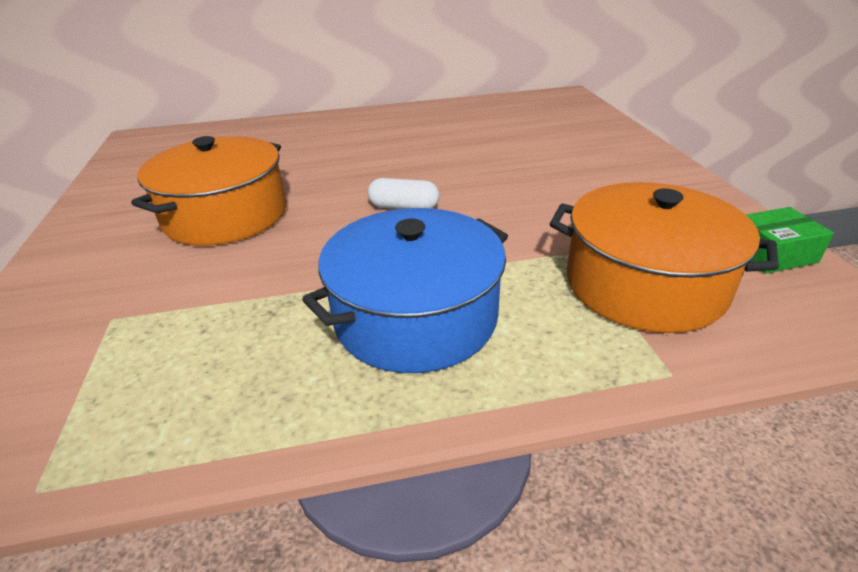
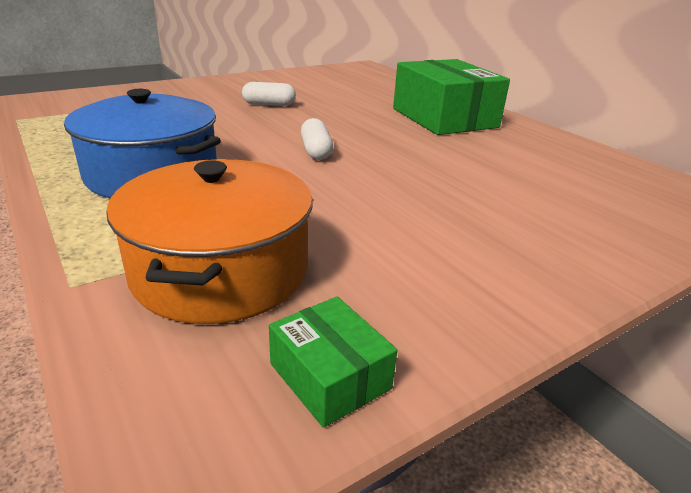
camera: 65 degrees right, 5 degrees down
(226, 215) = (269, 104): orange pot -> white capsule
(358, 134) = (444, 118): none -> green box

